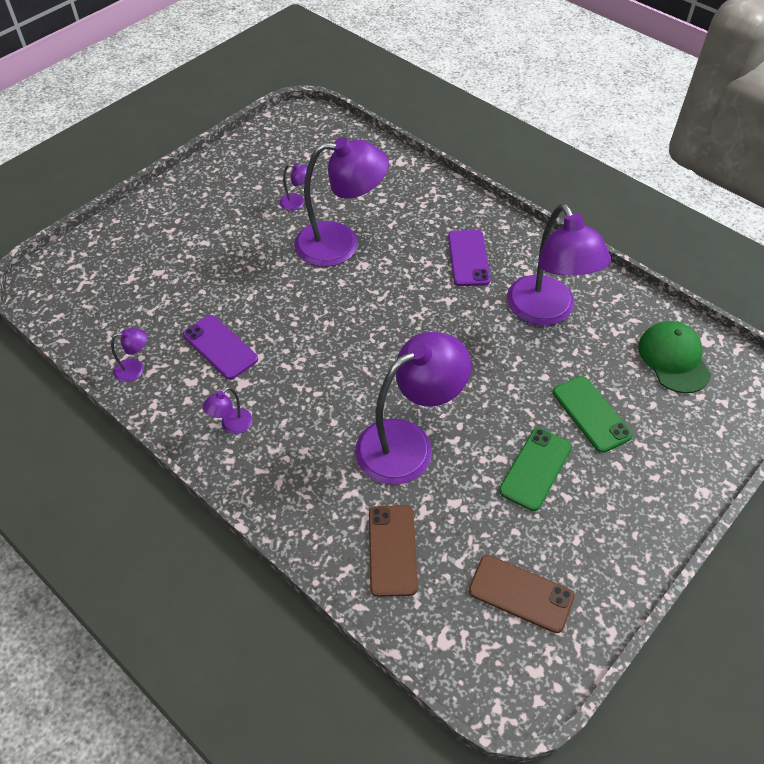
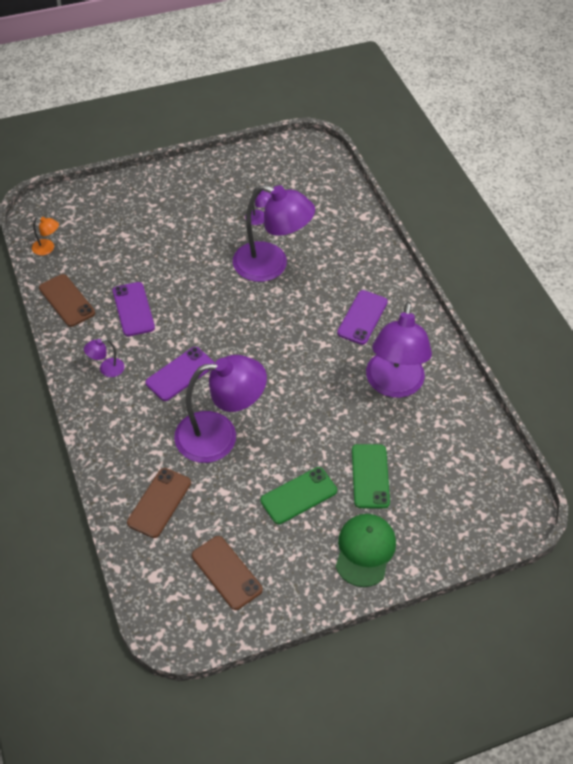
camera: 25 degrees right, 0 degrees up
(76, 321) = (47, 248): none -> orange lamp
(135, 369) = (66, 300): purple lamp -> brown phone
(319, 395) = (180, 374): none -> purple phone
(673, 359) = (468, 465): green cap -> green cap (364, 550)

